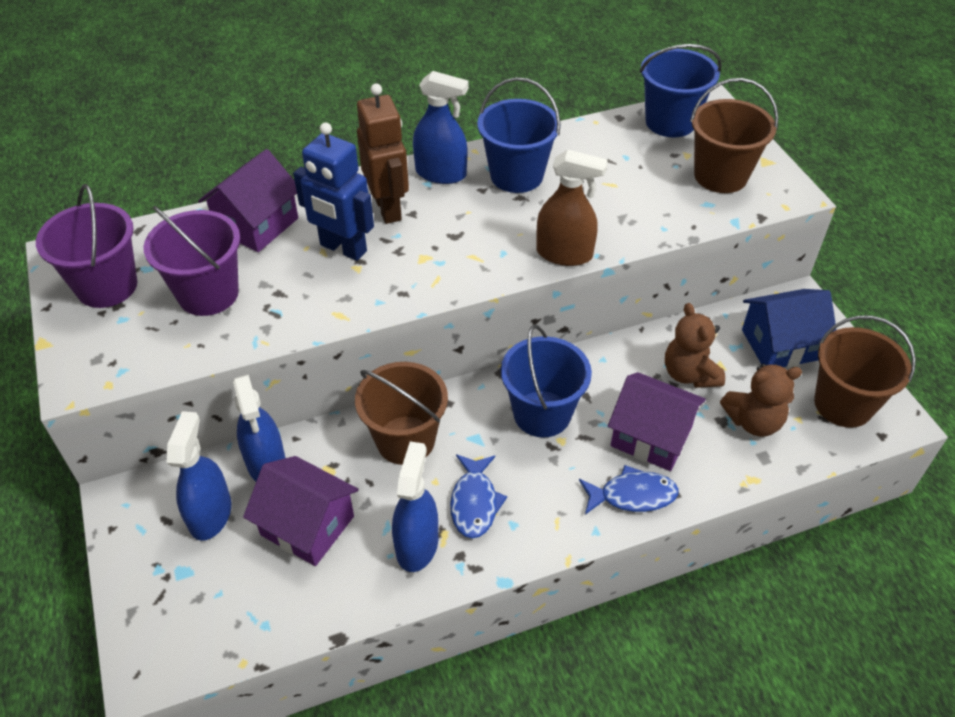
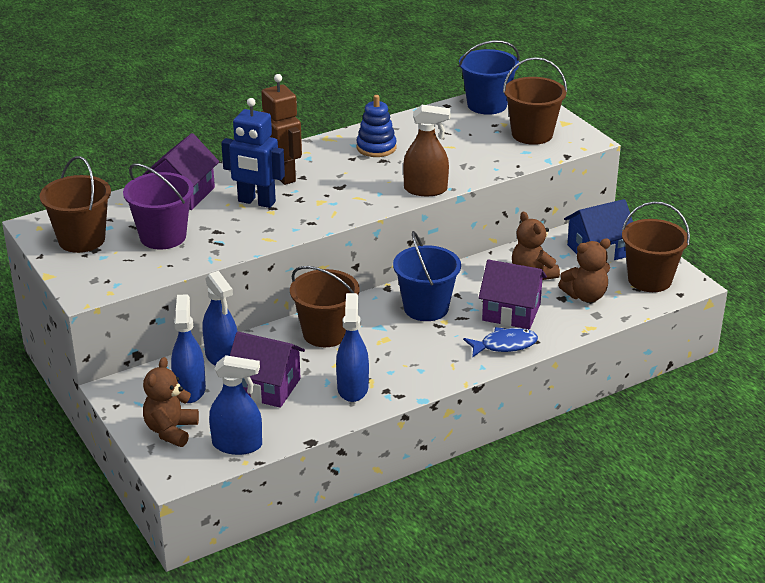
camera: 10 degrees left, 15 degrees down
(107, 286) = (81, 240): purple bucket -> brown bucket
(165, 586) = (171, 430): none -> brown teddy bear
(441, 173) = (317, 151): blue spray bottle -> blue spray bottle (237, 445)
(474, 502) = (389, 361): blue fish -> none
(516, 175) = (376, 147): blue bucket -> blue stacking toy

